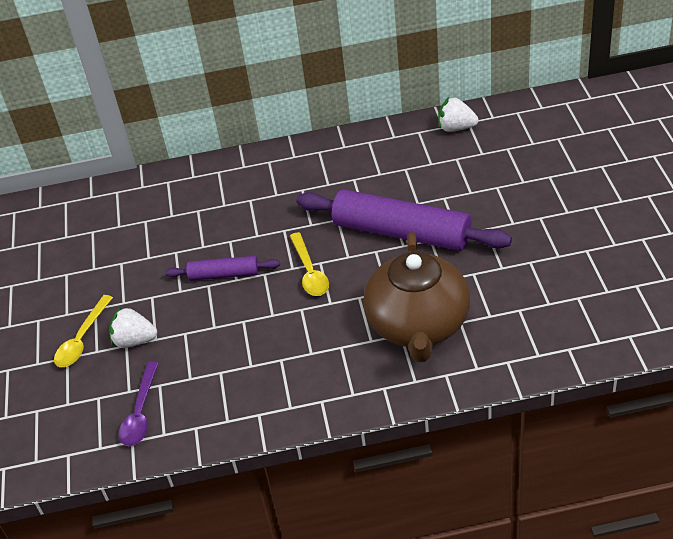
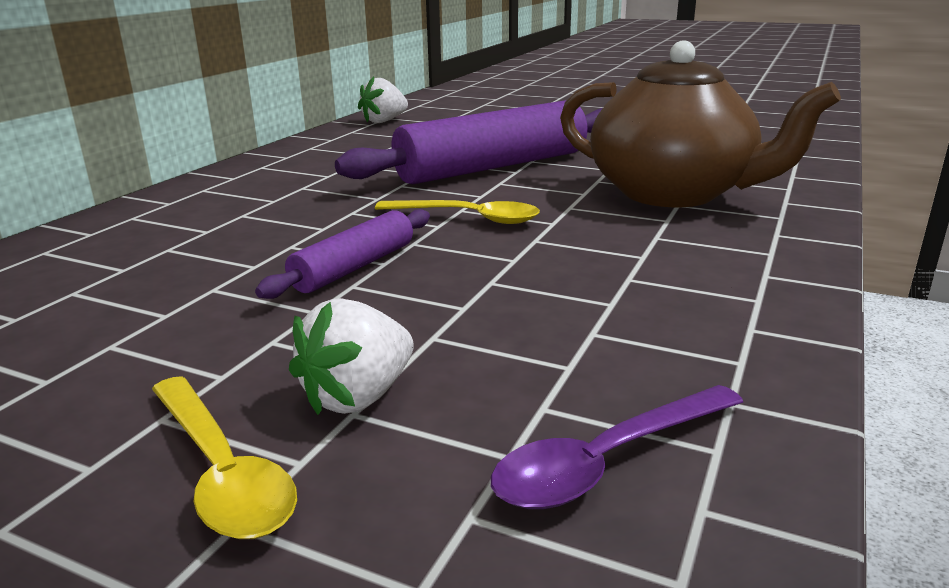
camera: 60 degrees left, 20 degrees down
(140, 412) = (607, 461): purple spoon -> purple spoon turned 105 degrees clockwise

